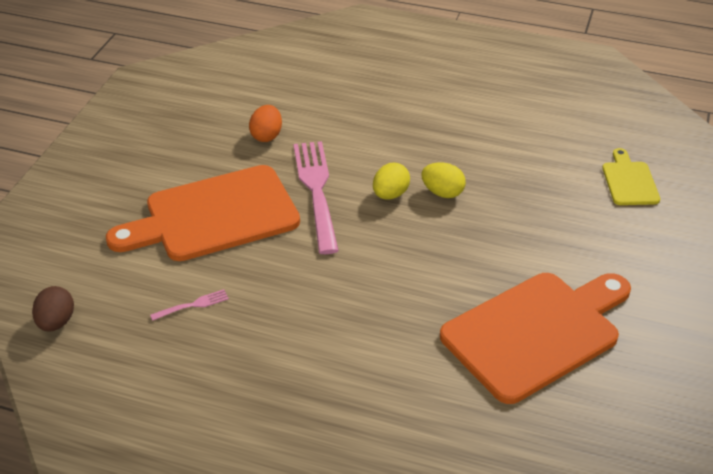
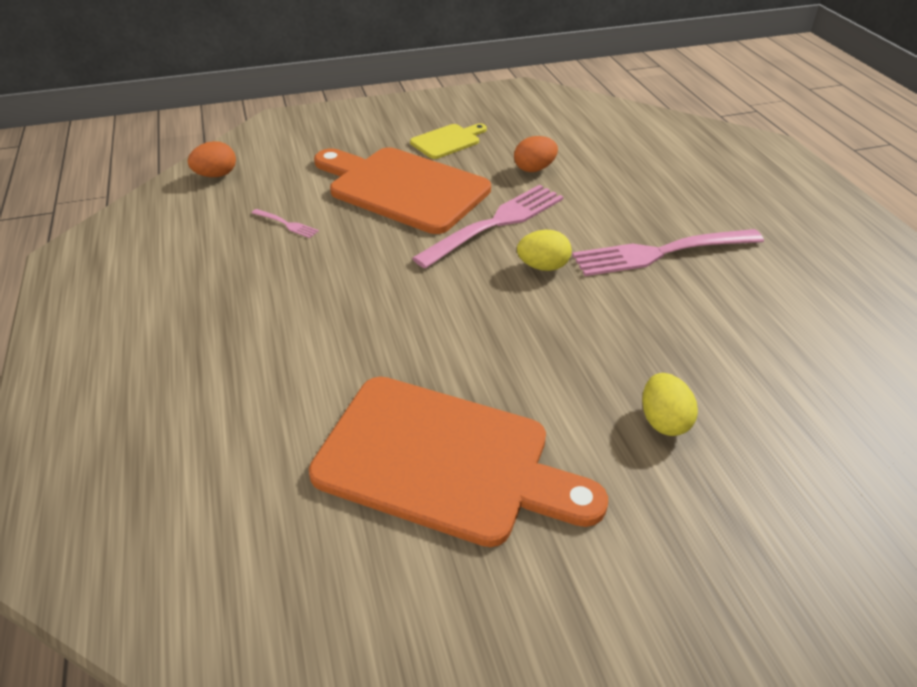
camera: 55 degrees right, 0 degrees up
(56, 322) = (216, 175): brown egg -> orange egg
(428, 134) = (662, 252): none -> pink fork
(442, 193) = (587, 298): yellow egg -> yellow egg (663, 421)
(629, 181) = (802, 440): yellow cutting board -> yellow cutting board (447, 141)

